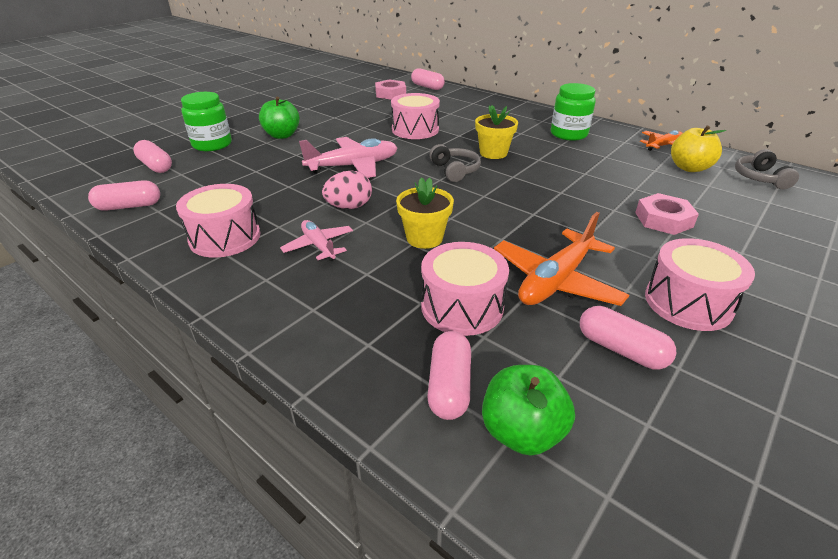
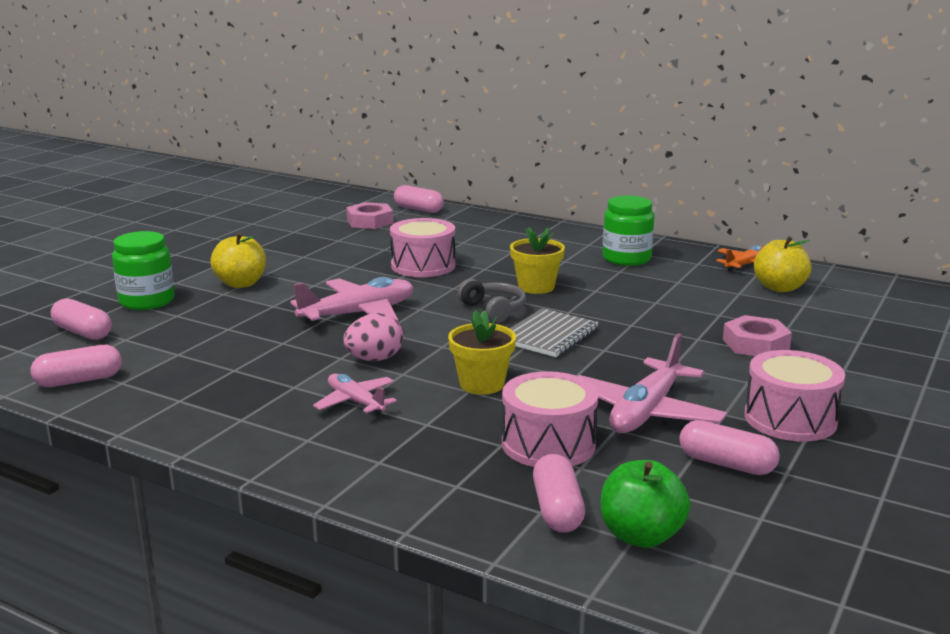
camera: 10 degrees left, 15 degrees down
(225, 237) = (231, 403): pink drum -> none
(282, 135) = (241, 284): green apple -> yellow apple
(491, 197) = (549, 335): none -> grey notebook
(556, 281) = (646, 412): orange plane -> pink plane
(759, 178) = (861, 293): grey headphones -> none

